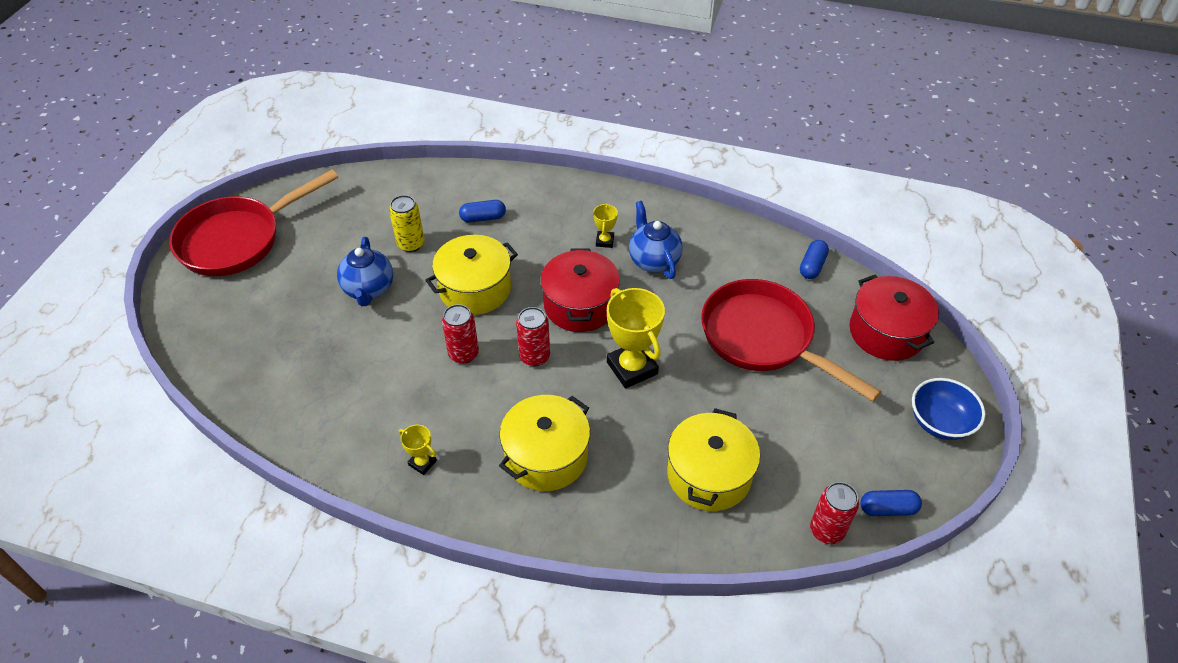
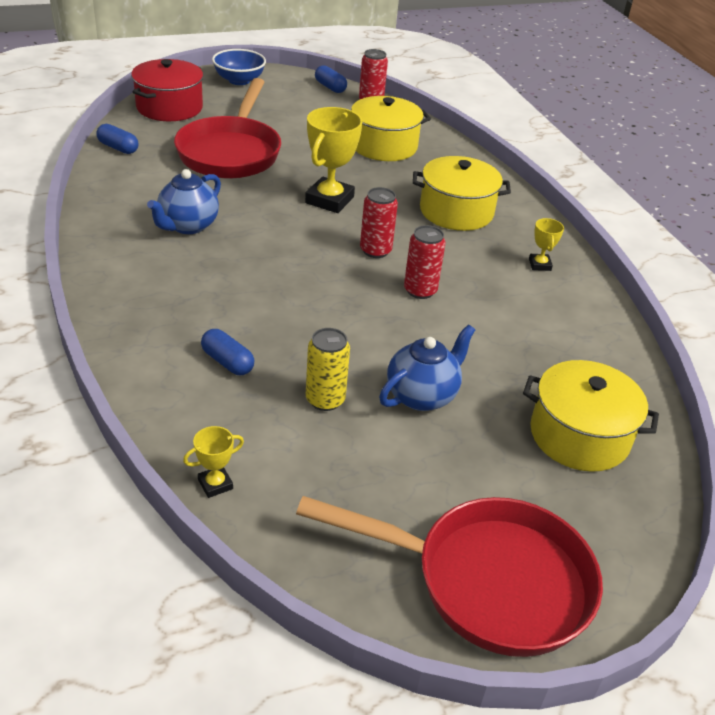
camera: 130 degrees left, 10 degrees down
(475, 289) = (338, 319): yellow pot -> yellow pot (579, 435)
(580, 305) = (289, 247): red pot -> none
(604, 241) = (186, 262): yellow trophy -> yellow trophy (215, 484)
(812, 266) = (118, 148): blue capsule -> blue capsule turned 45 degrees clockwise

